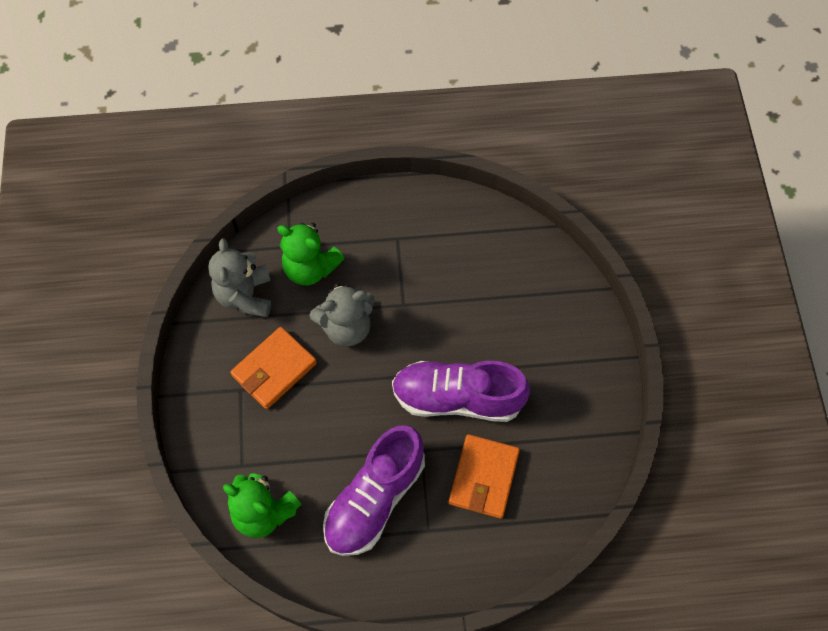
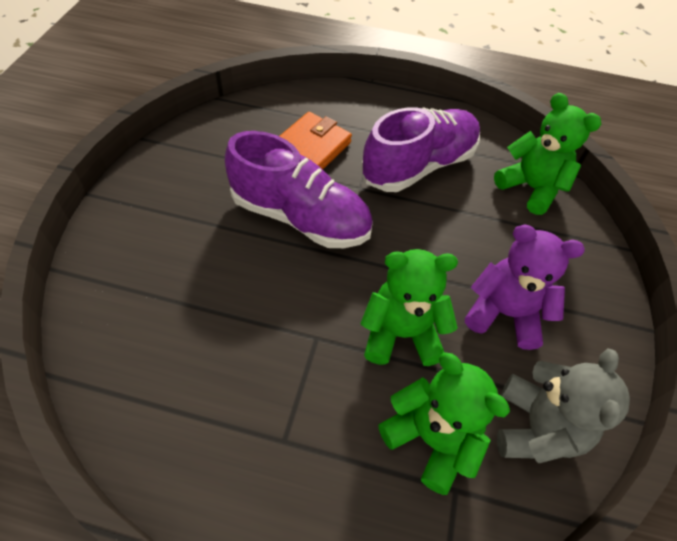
camera: 165 degrees left, 10 degrees down
(274, 369) = (504, 313): orange wallet -> purple teddy bear
(346, 327) = (401, 334): grey teddy bear -> green teddy bear

